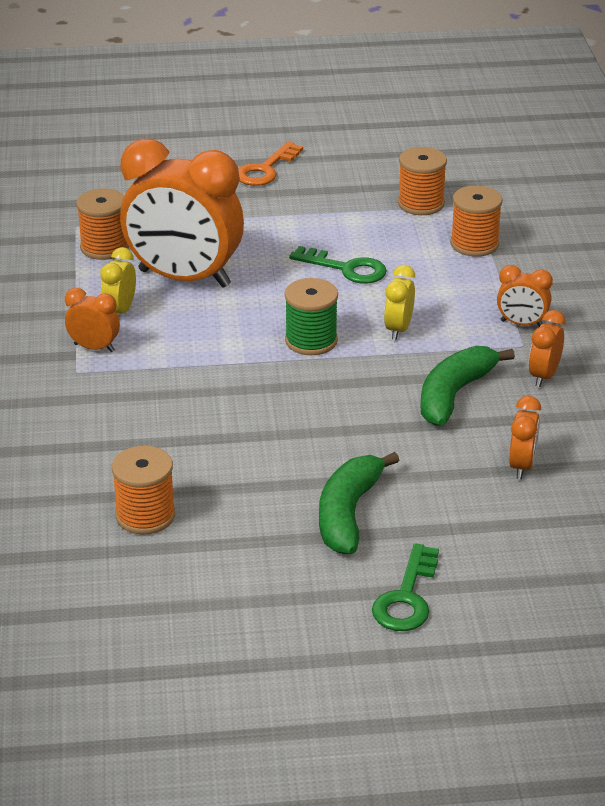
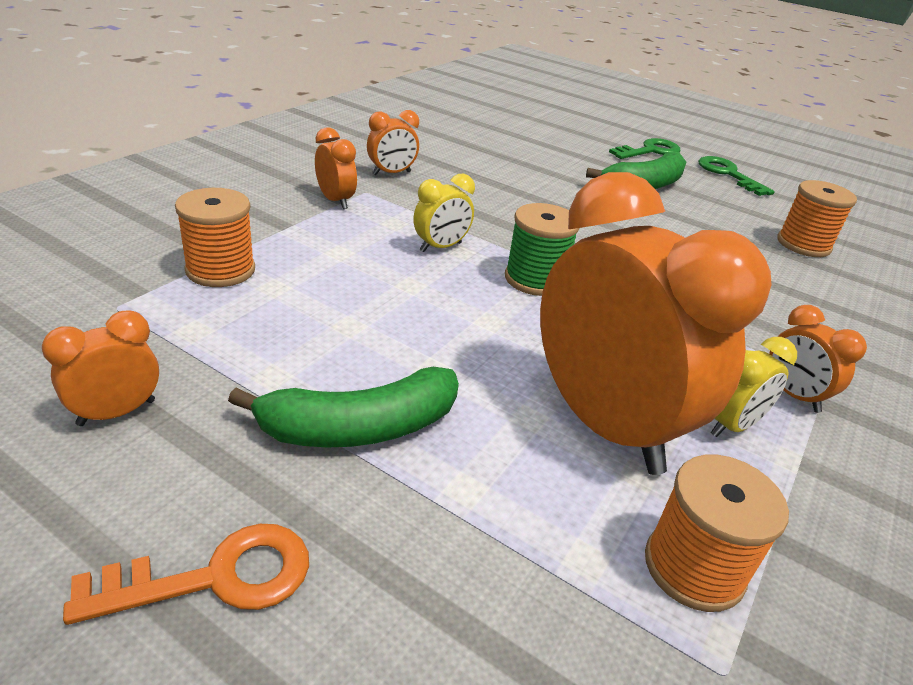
camera: 145 degrees left, 0 degrees up
(346, 268) = (392, 322): green key -> green key (728, 174)
(421, 204) = (158, 345): orange spool -> none
(454, 395) = (475, 195): green banana -> green banana (360, 427)
(522, 466) = (496, 154): orange clock -> orange clock (117, 412)

